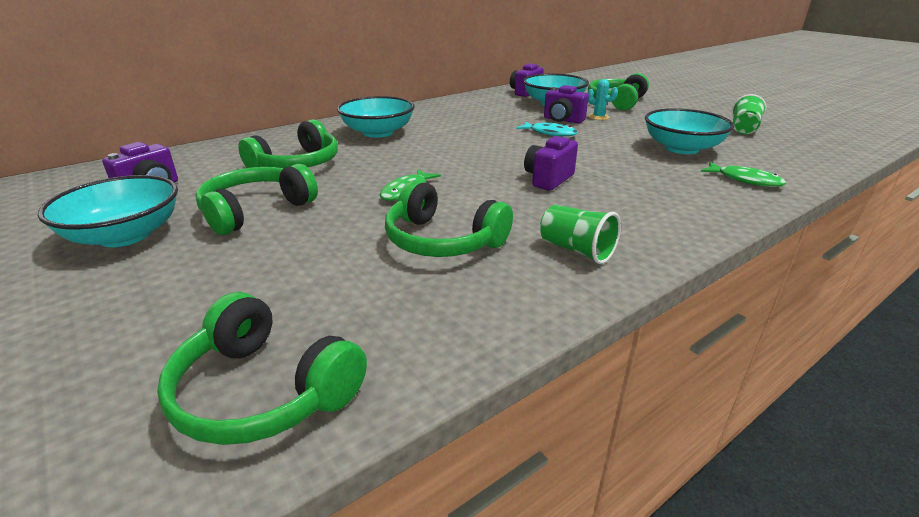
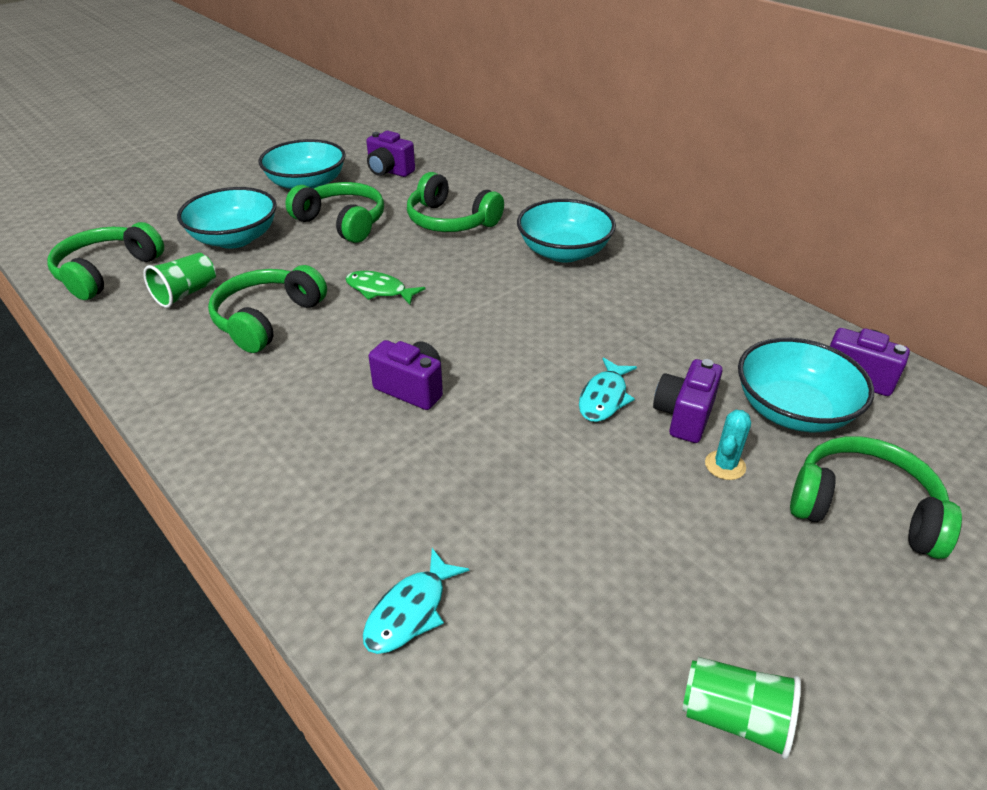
camera: 85 degrees right, 10 degrees up
(576, 250) = (229, 400): green cup -> green cup (186, 294)
(681, 148) = (562, 558): turquoise bowl -> turquoise bowl (235, 238)
(745, 180) = (410, 611): green fish -> turquoise fish

